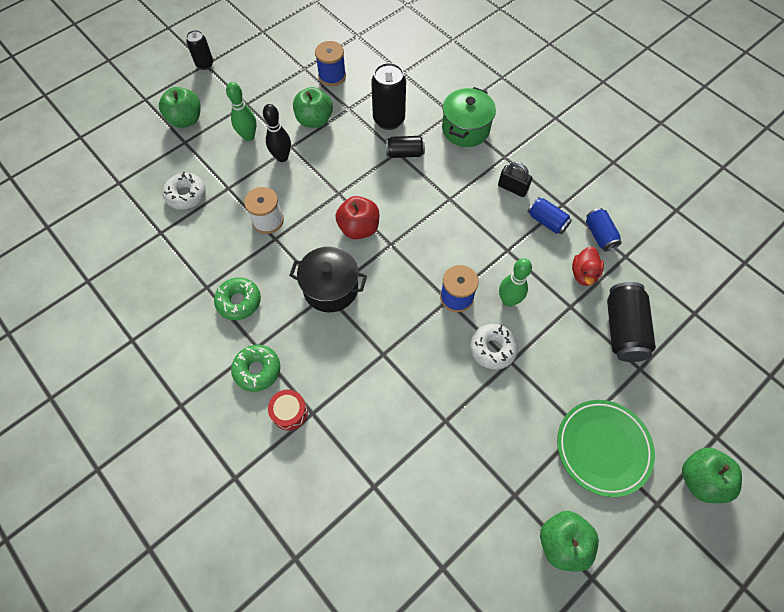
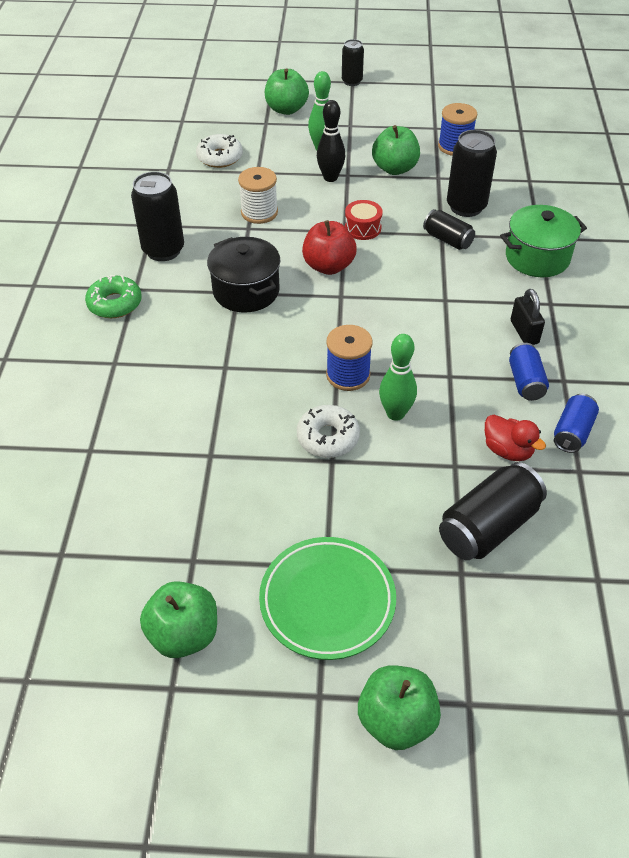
camera: 45 degrees right, 15 degrees down
(239, 301) = (163, 250): green donut -> black can
(289, 412) = (99, 349): red drum -> red drum (363, 228)
(583, 274) = (507, 450): red duck -> red duck turned 105 degrees counterclockwise

